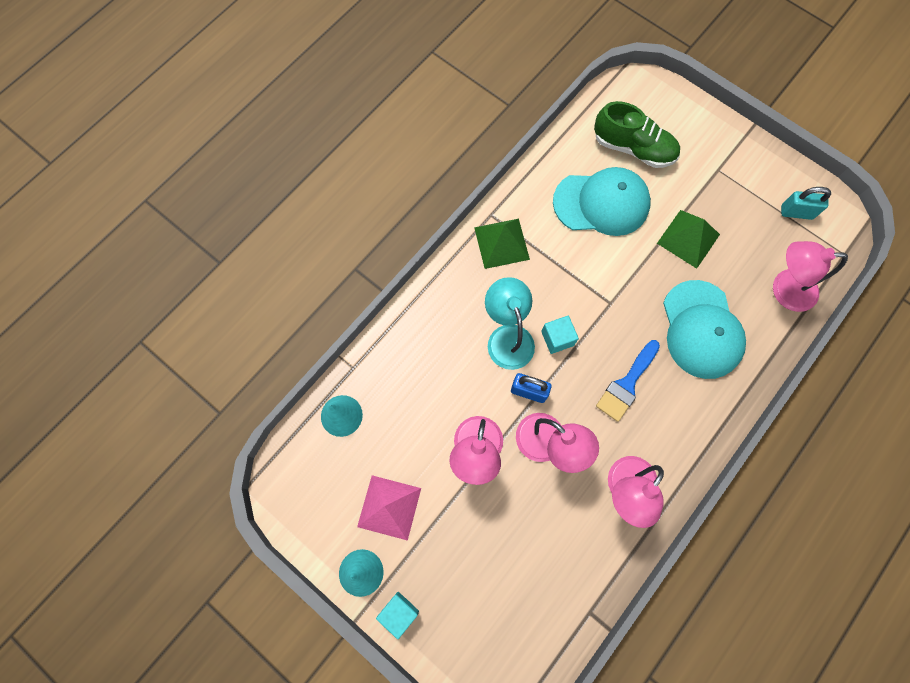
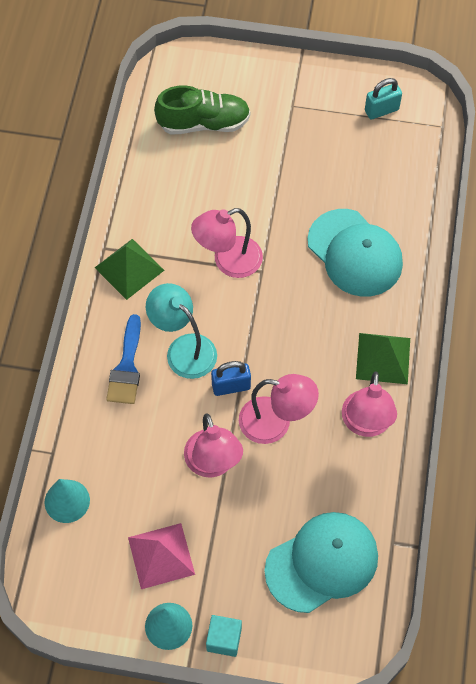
camera: 30 degrees left, 10 degrees down
(557, 338) = (230, 327): turquoise cube -> none
(601, 203) = (202, 187): turquoise cap -> turquoise cap (322, 562)
(626, 384) = (315, 334): blue brush -> blue brush (126, 367)
(688, 239) = (299, 180): green pyramid -> green pyramid (383, 358)
(784, 289) = (407, 182): pink lamp -> pink lamp (228, 261)

